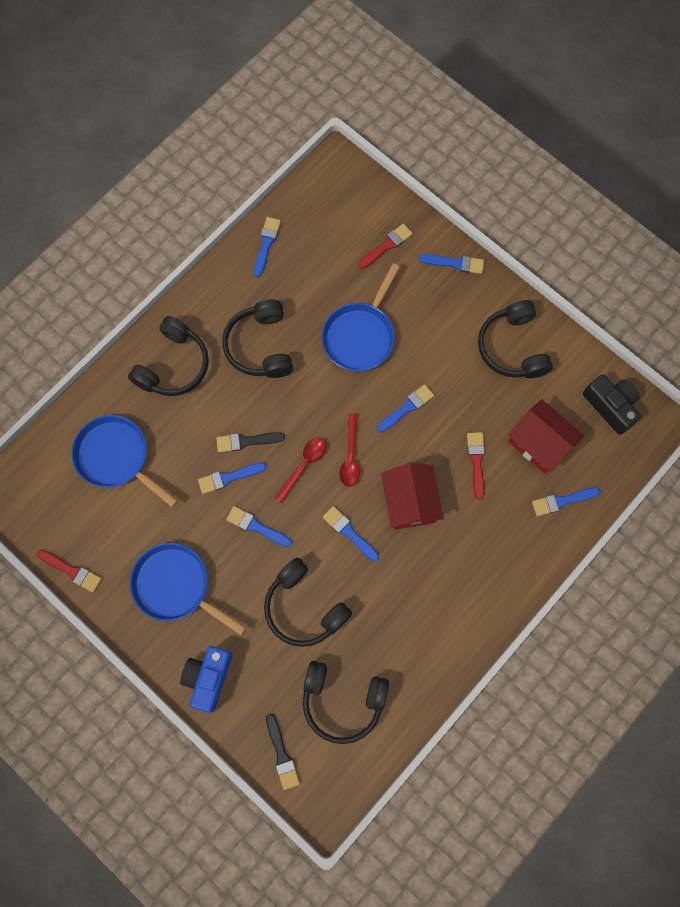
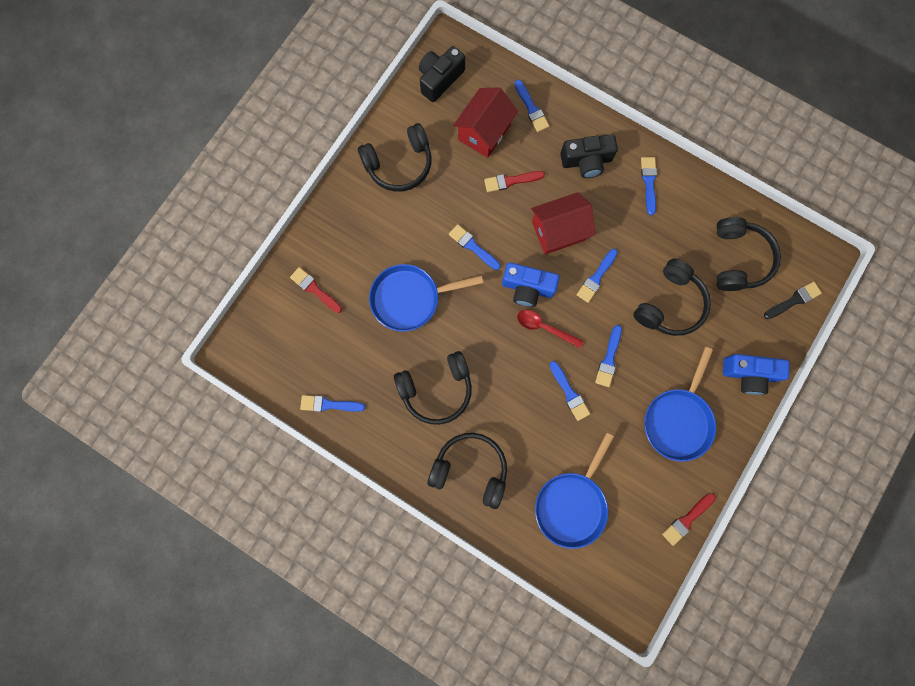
camera: 100 degrees left, 5 degrees up
(72, 571) = (687, 520): red brush -> red brush turned 150 degrees counterclockwise
(246, 441) = (532, 383): black brush -> none
(350, 456) = (527, 288): red spoon -> blue camera
(360, 335) = (410, 298): blue pan -> blue pan turned 150 degrees clockwise
(455, 263) = (324, 225): blue brush -> blue brush (649, 182)
(488, 550) = (586, 161): none -> black camera

